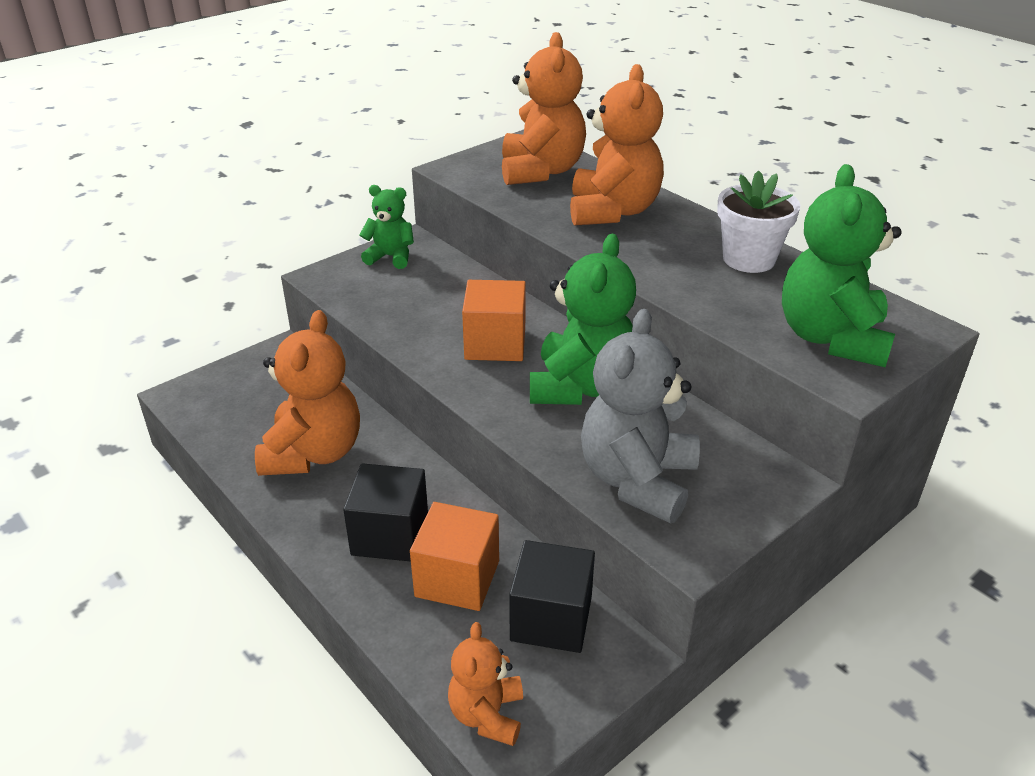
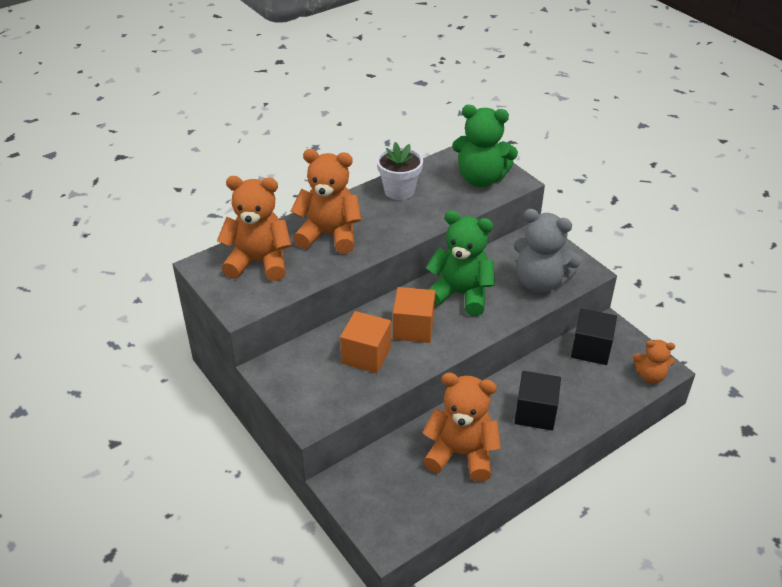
camera: 85 degrees left, 5 degrees up
(390, 257) = (289, 380): green teddy bear -> none
(457, 578) = (567, 384): orange cube -> orange cube (366, 355)

